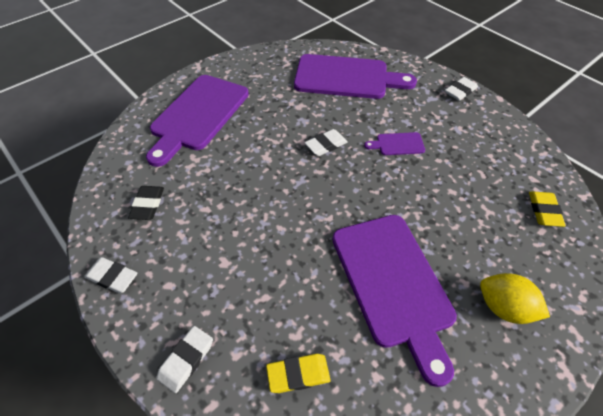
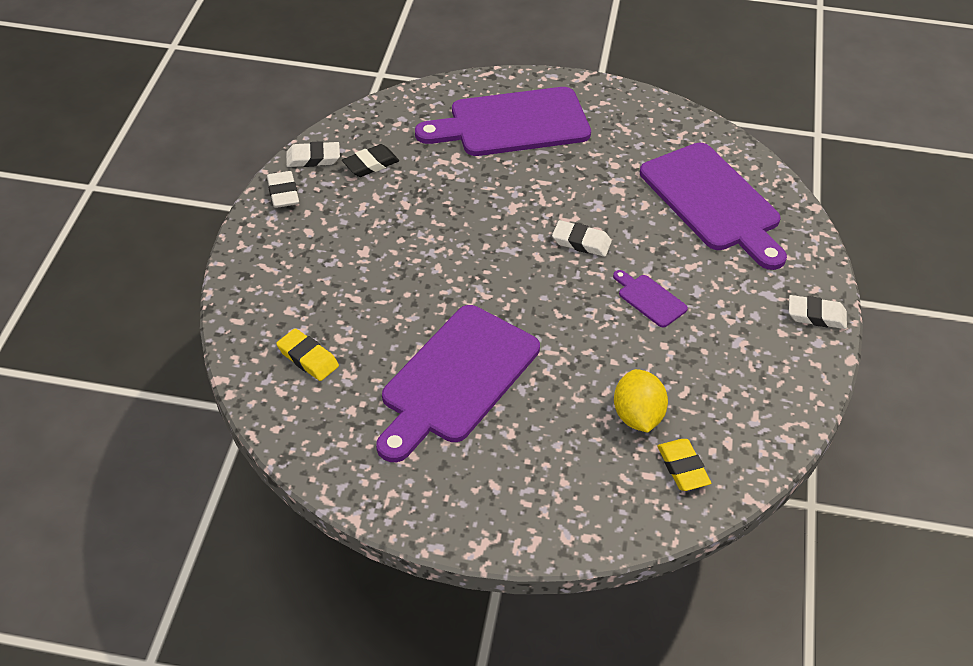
camera: 50 degrees right, 5 degrees down
(186, 360) = (258, 283): white eraser -> white eraser (313, 158)
(504, 307) = (510, 475): yellow lemon -> yellow lemon (637, 416)
(544, 211) = (683, 468): yellow eraser -> yellow eraser turned 75 degrees counterclockwise

